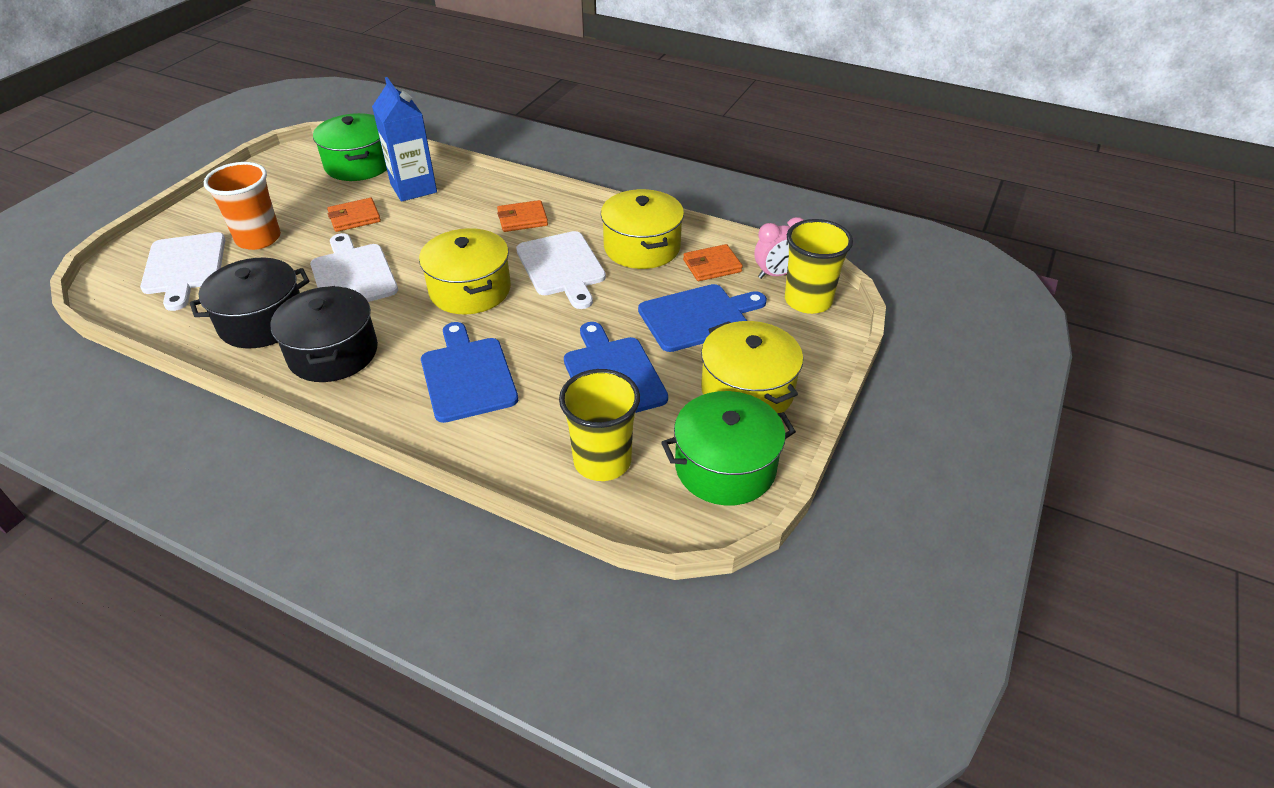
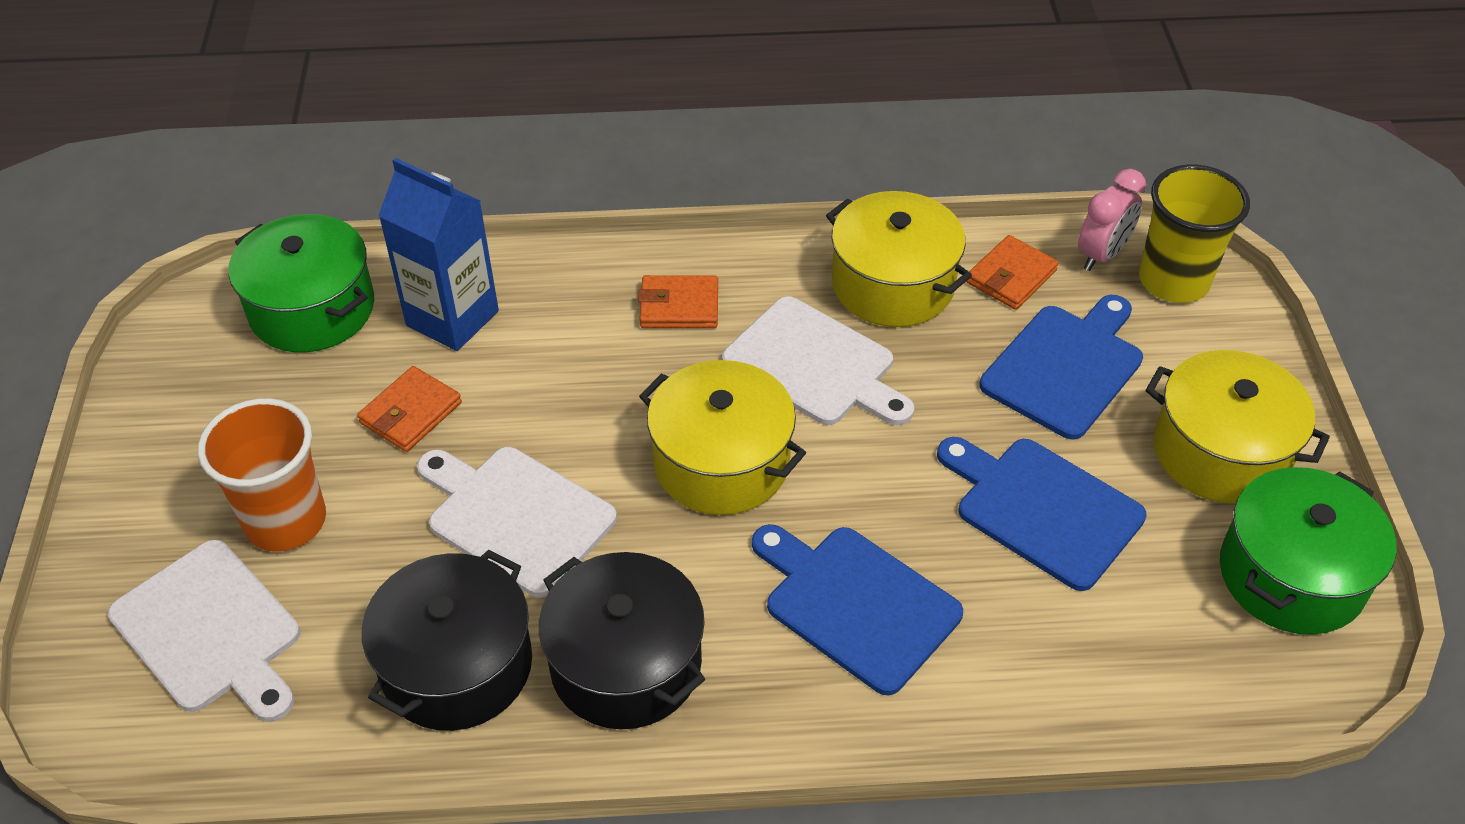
camera: 30 degrees left, 5 degrees up
(522, 219) = (679, 306): orange wallet -> orange wallet turned 45 degrees clockwise
(602, 461) = (1147, 643): yellow cup -> none

